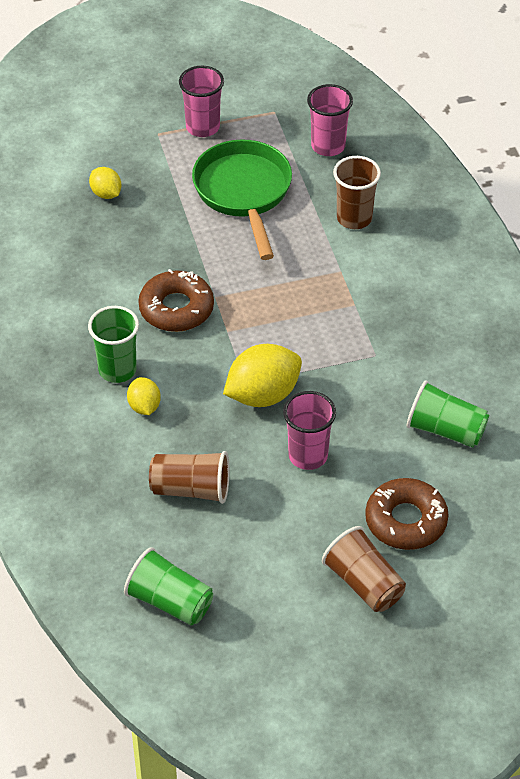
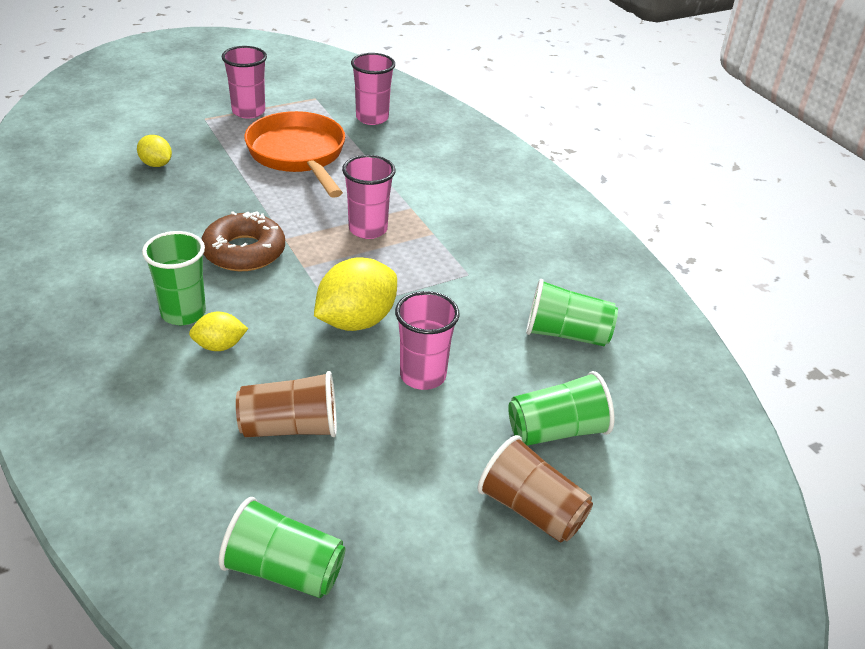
camera: 15 degrees left, 10 degrees down
(144, 406) = (219, 346): yellow lemon -> yellow lemon turned 75 degrees counterclockwise
(244, 193) = (298, 155): green pan -> orange pan
(293, 293) = (368, 229): none -> pink cup
(354, 218) = (412, 167): brown cup -> none
(406, 520) = (557, 431): brown donut -> green cup

